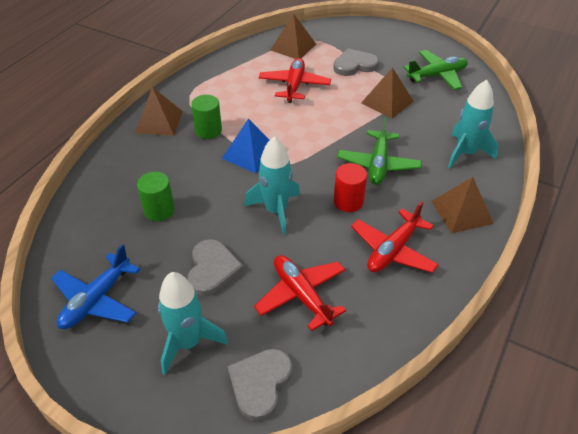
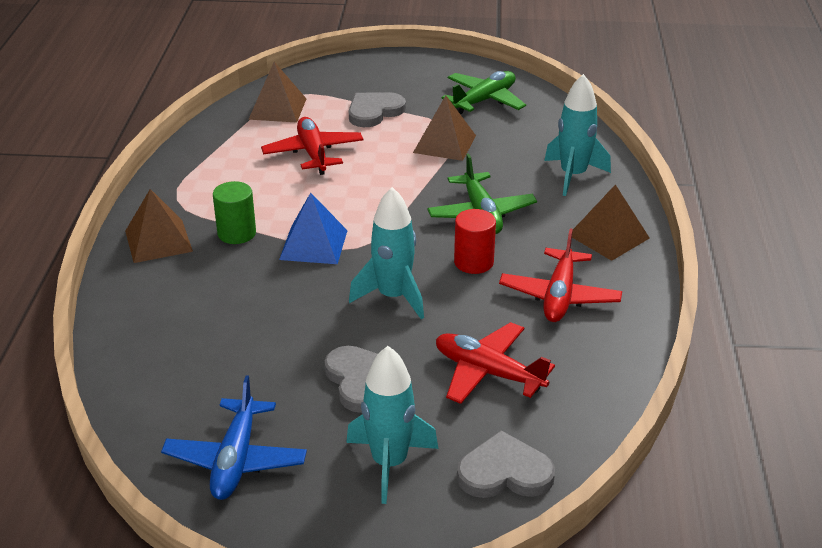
camera: 25 degrees left, 10 degrees down
(159, 210) = (241, 340): green cylinder -> none
(260, 383) = (504, 472): grey heart -> grey heart turned 90 degrees clockwise

